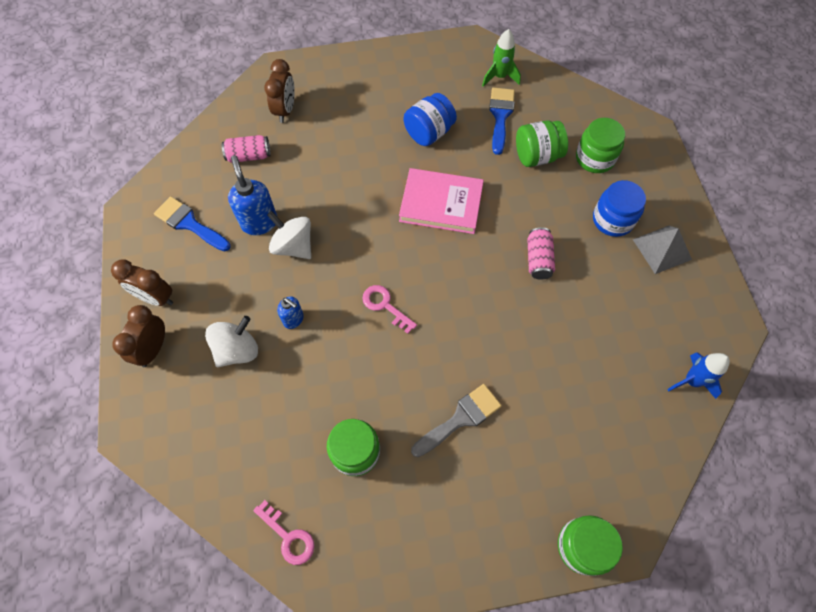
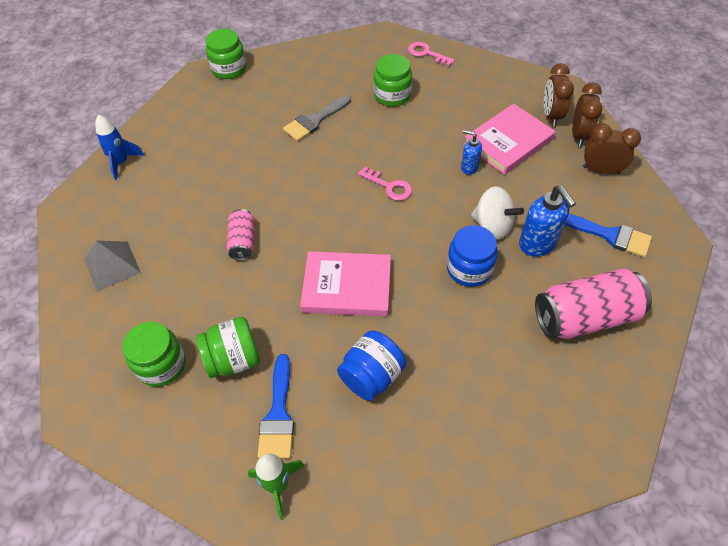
camera: 175 degrees right, 10 degrees down
(237, 350) = (508, 142): white spinning top -> pink book
(249, 156) = (585, 317): pink can -> pink can, size x1.86
(285, 110) = (569, 387): brown clock -> brown clock (551, 116)
(612, 220) = (157, 290): blue jar -> blue jar (469, 269)

